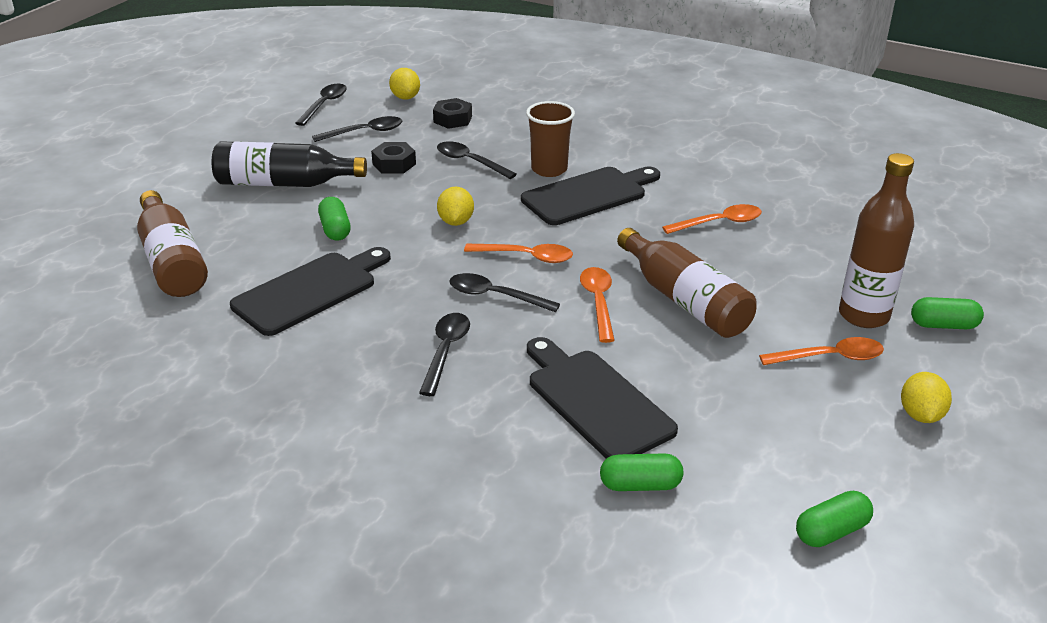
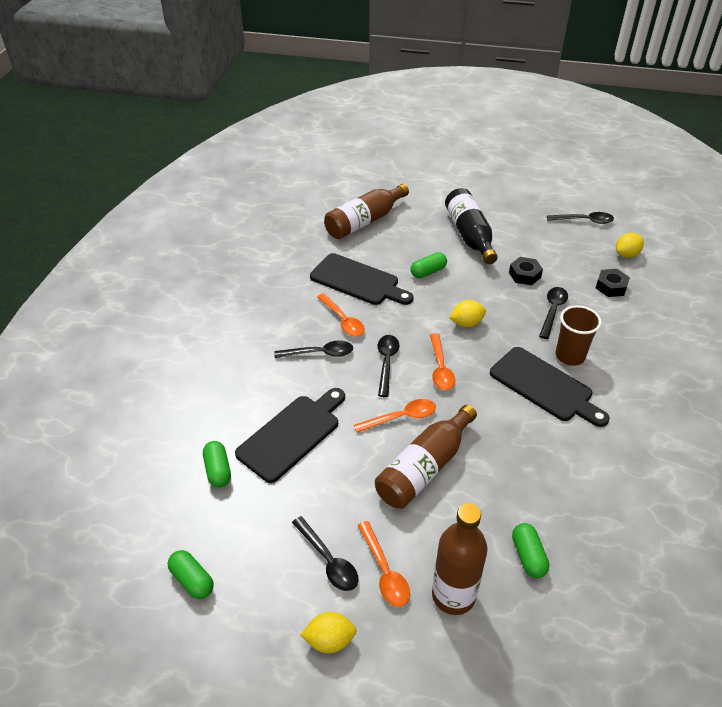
camera: 75 degrees right, 10 degrees up
(365, 132) = (559, 250): black spoon -> black spoon (328, 560)
(719, 223) = (549, 477): orange spoon -> orange spoon (343, 320)
(943, 325) = (464, 663): green capsule -> green capsule (528, 556)

